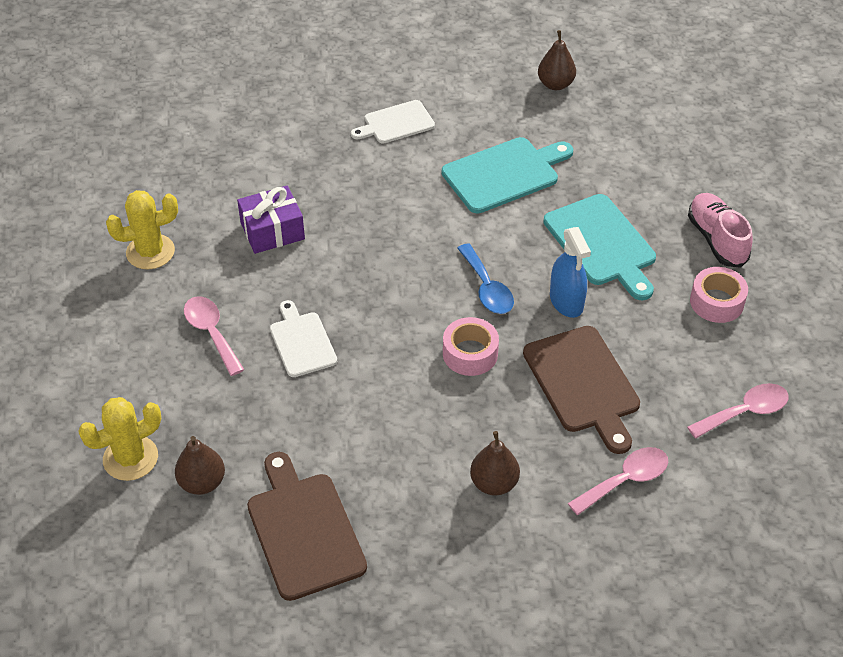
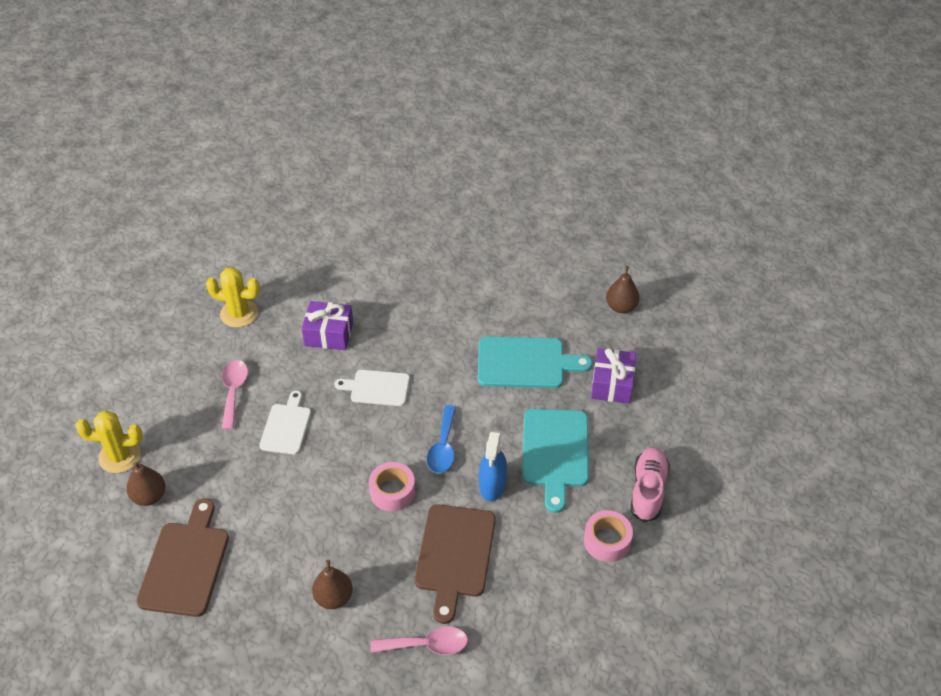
camera: 30 degrees right, 0 degrees up
(396, 123) = (477, 288): white cutting board -> white cutting board (377, 388)
(605, 158) = (612, 384): none -> purple gift
(745, 412) = (558, 640): pink spoon -> none

